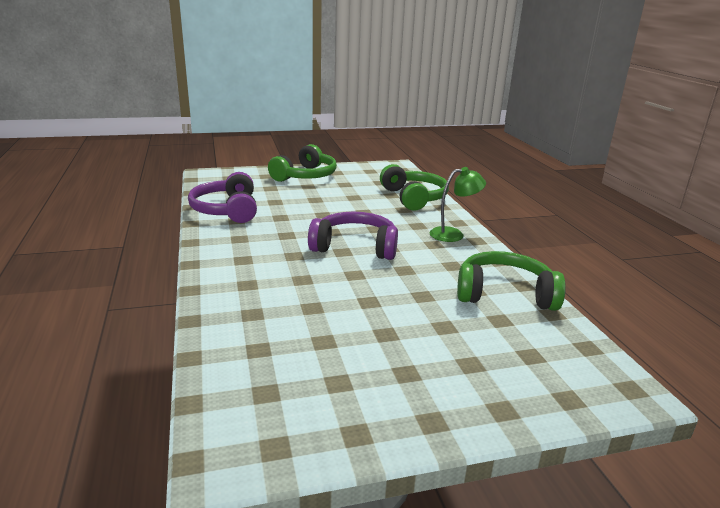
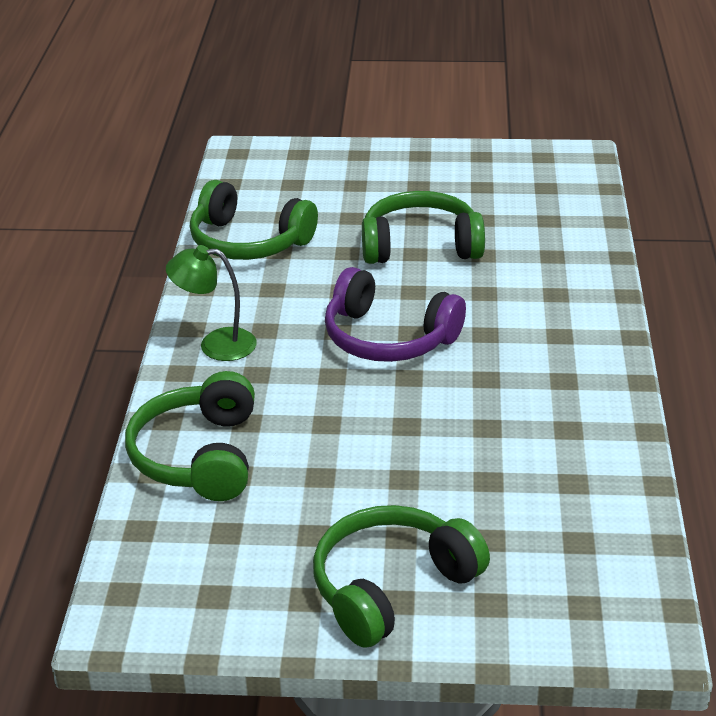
camera: 160 degrees left, 10 degrees up
(227, 210) = (585, 462): purple headphones -> none
(368, 308) = (420, 246): none -> green headphones

